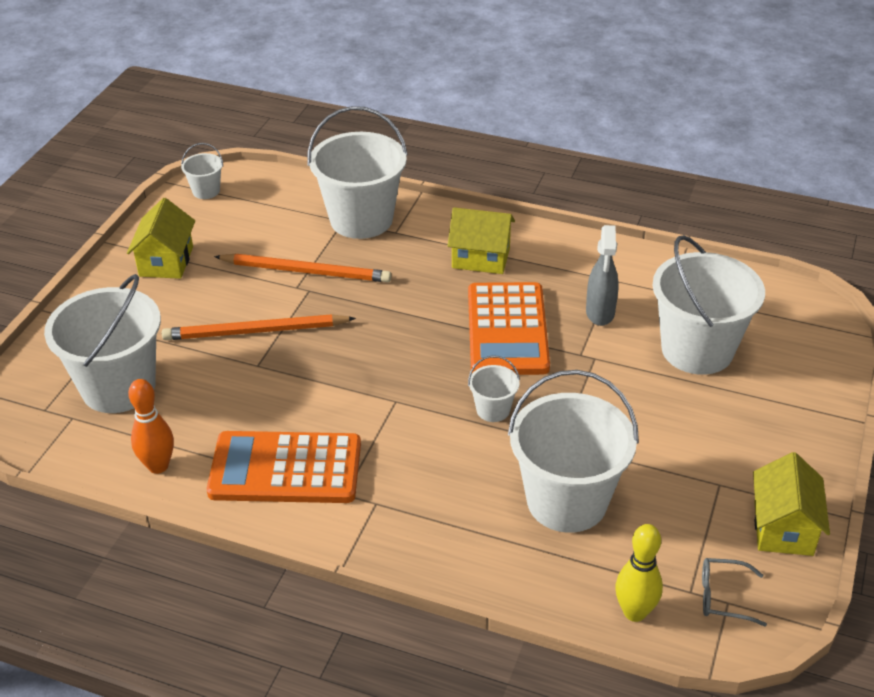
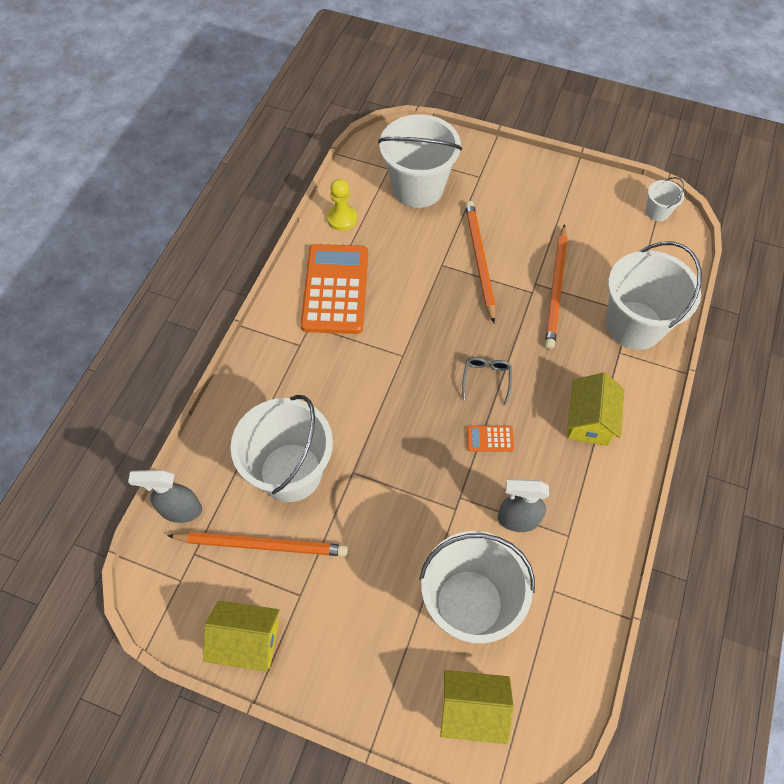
camera: 90 degrees right, 20 degrees up
(158, 466) = (342, 219): orange bowling pin -> yellow pawn
(166, 261) = (559, 197): yellow house -> yellow house (472, 709)
(493, 410) = (391, 424): white bucket -> none
(507, 330) = (490, 439): orange calculator -> orange calculator, size x0.40
(634, 612) = (181, 510): yellow bowling pin -> grey spray bottle
(666, 523) = (262, 545): none -> orange pencil
(724, 597) = (185, 578): grey glasses -> grey glasses (486, 379)

